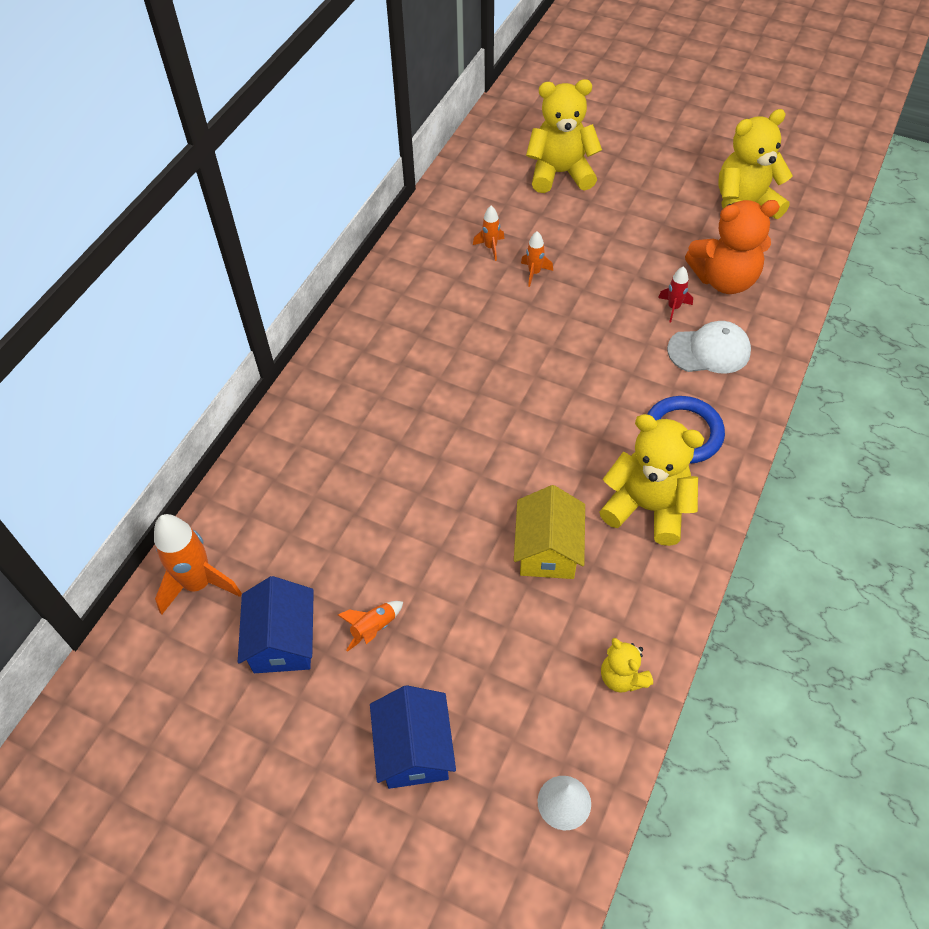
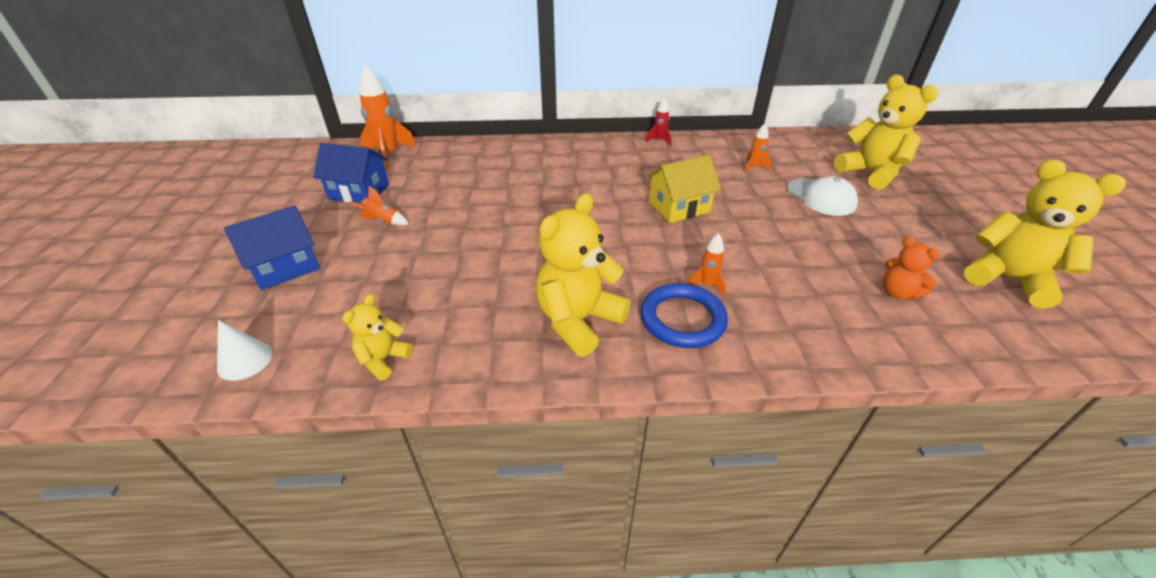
camera: 60 degrees right, 15 degrees down
(283, 641) = (359, 192): blue house -> blue house turned 45 degrees clockwise
(534, 273) = (756, 191): orange rocket -> orange rocket (707, 285)
(548, 550) = (494, 277): yellow house -> yellow house (679, 207)
(647, 507) = (578, 321): yellow teddy bear -> yellow teddy bear turned 135 degrees counterclockwise
(673, 308) = (819, 271): red rocket -> red rocket (659, 140)
(709, 351) = (798, 308): white cap -> white cap (821, 197)
(724, 279) = (897, 293): orange teddy bear -> orange teddy bear, size x0.53

